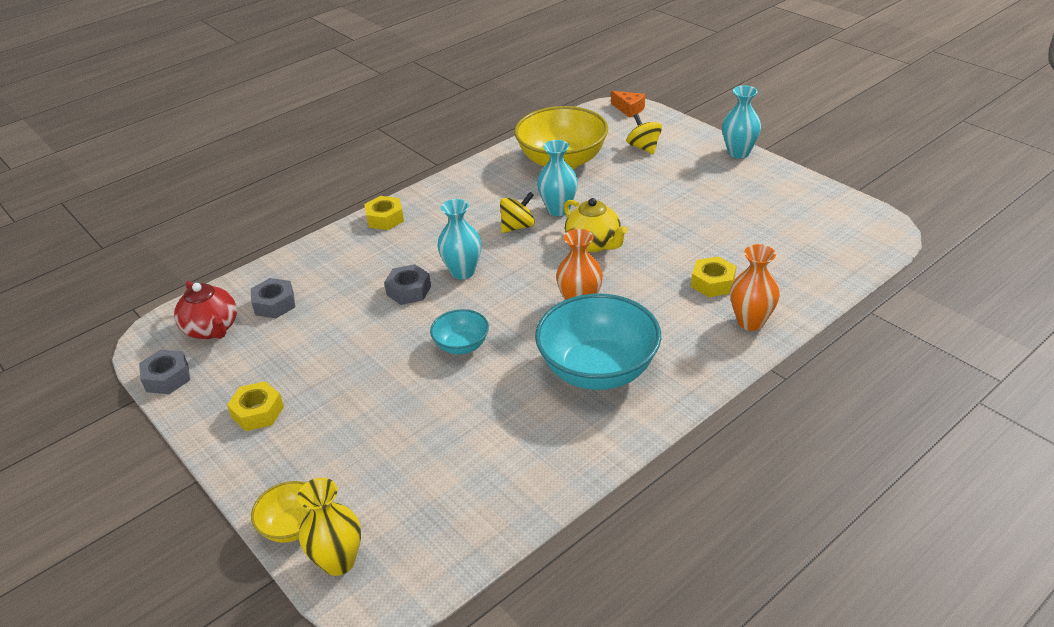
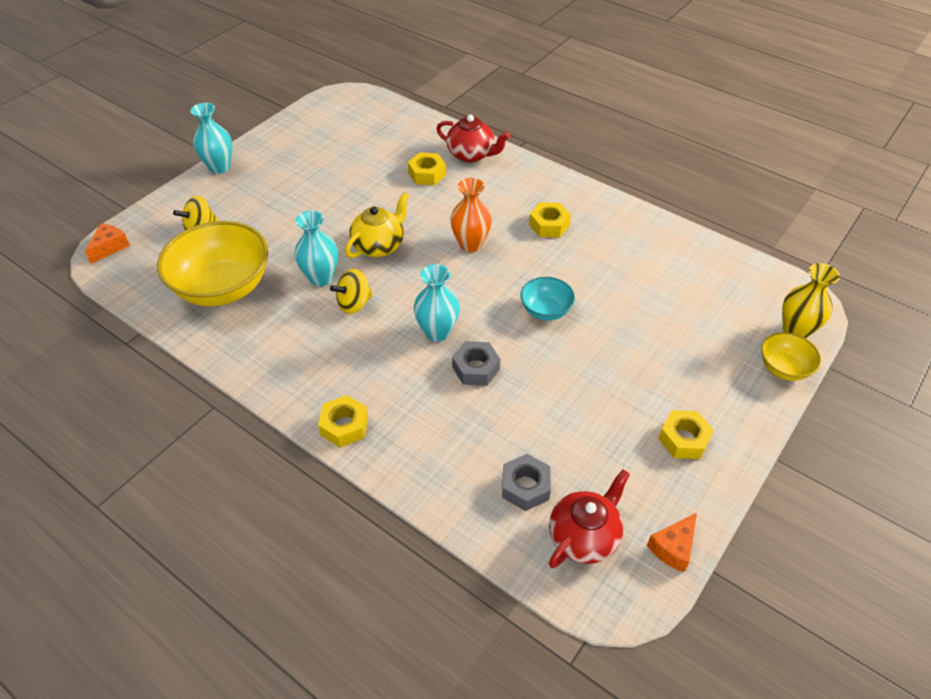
camera: 105 degrees left, 10 degrees up
(167, 378) = (673, 548): grey nut -> orange cheese
(518, 227) = (354, 303): yellow spinning top -> yellow spinning top turned 75 degrees counterclockwise
(598, 370) = (549, 225): turquoise bowl -> yellow nut
(750, 322) = (471, 154): orange vase -> red teapot

